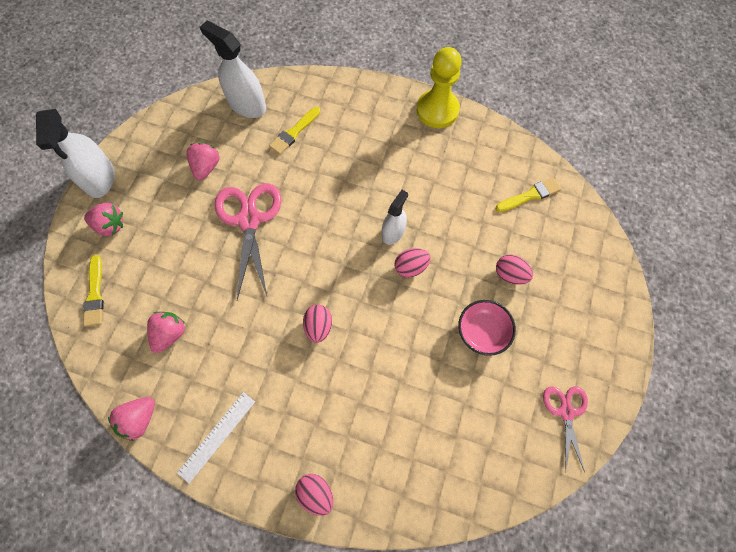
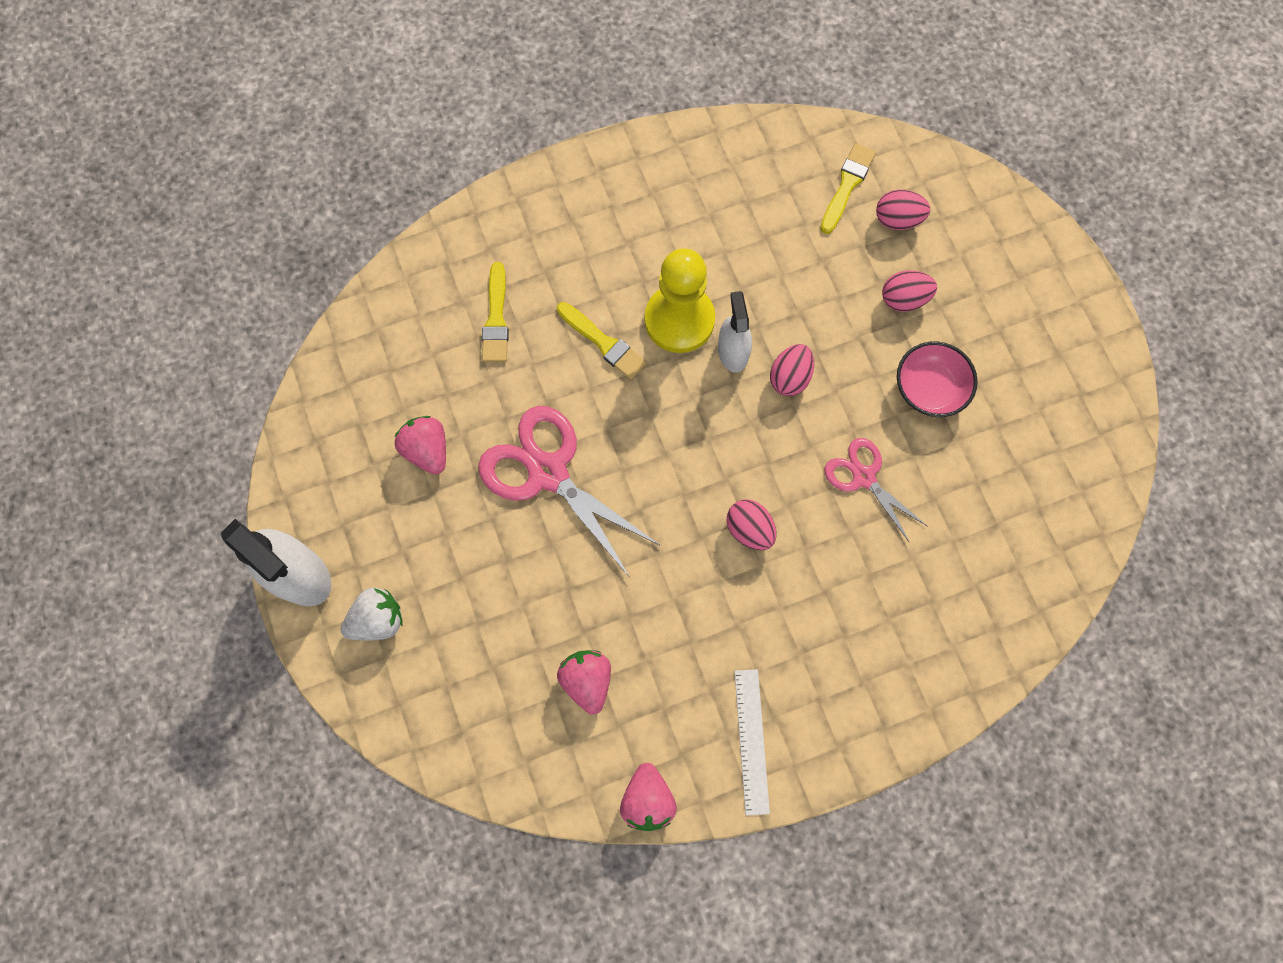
camera: 40 degrees left, 5 degrees up
(95, 294) = (447, 714): yellow brush -> yellow brush (603, 343)
(110, 225) = (378, 620): pink strawberry -> white strawberry
(247, 104) = (397, 328): white spray bottle -> none
(316, 493) = (910, 704): pink egg -> pink egg (897, 219)
(437, 110) = (648, 155): yellow pawn -> yellow pawn (679, 320)
(566, 412) = (1082, 405): pink scissors -> pink scissors (863, 477)

